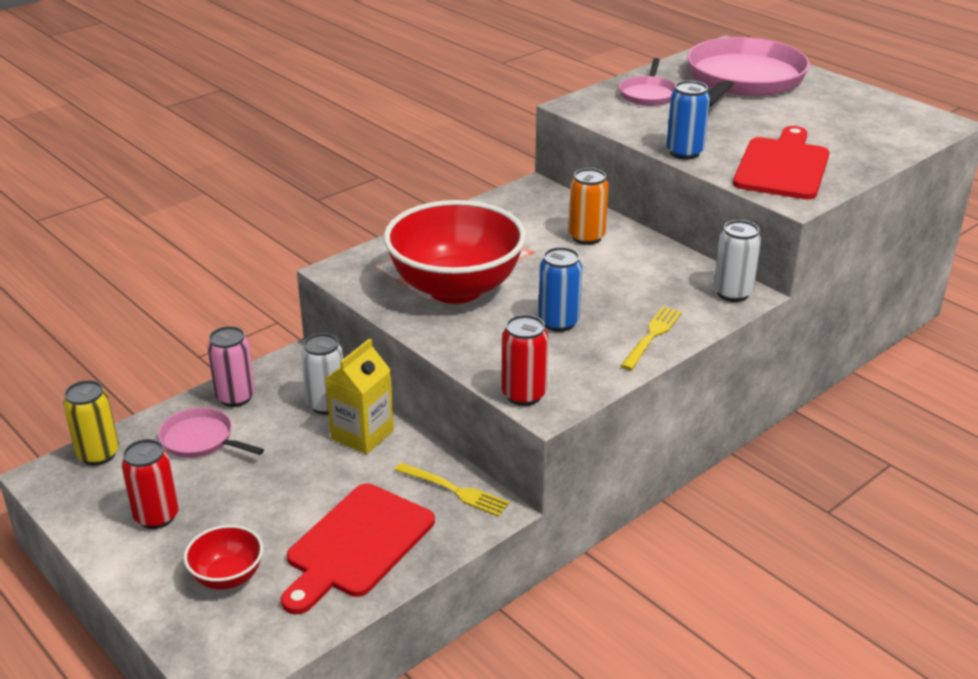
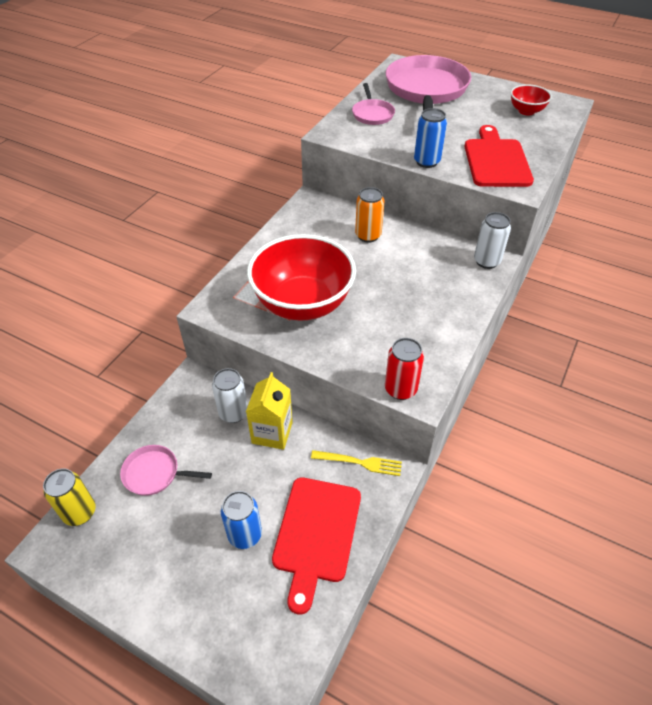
camera: 20 degrees left, 15 degrees up
(157, 516) = (155, 558): red can -> none
(227, 577) = (237, 597): red bowl -> red bowl (526, 111)
(235, 397) = (162, 426): pink can -> none
(558, 322) = (389, 316): blue can -> blue can (245, 534)
(652, 336) = (456, 311): yellow fork -> none

